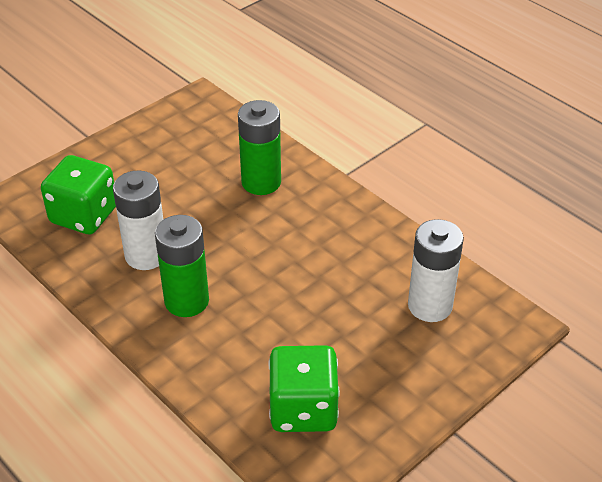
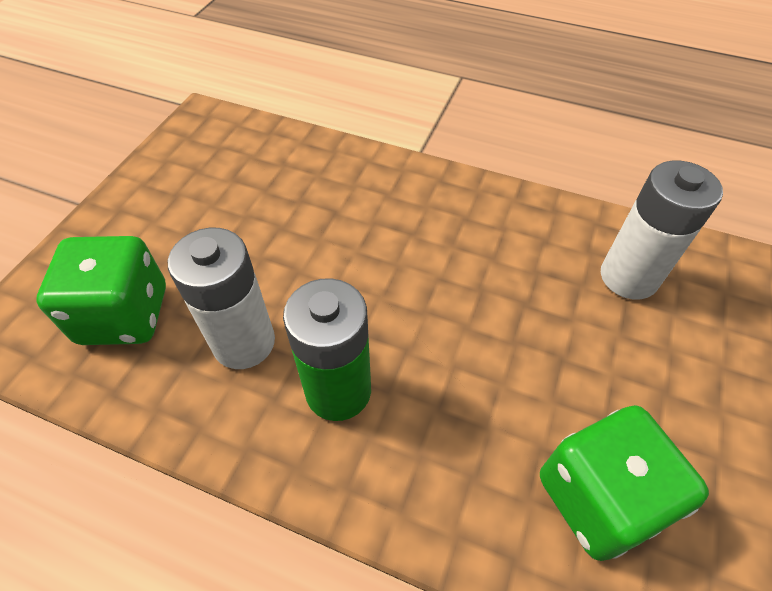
camera: 25 degrees left, 10 degrees up
(261, 182) = (335, 192): green battery -> none

